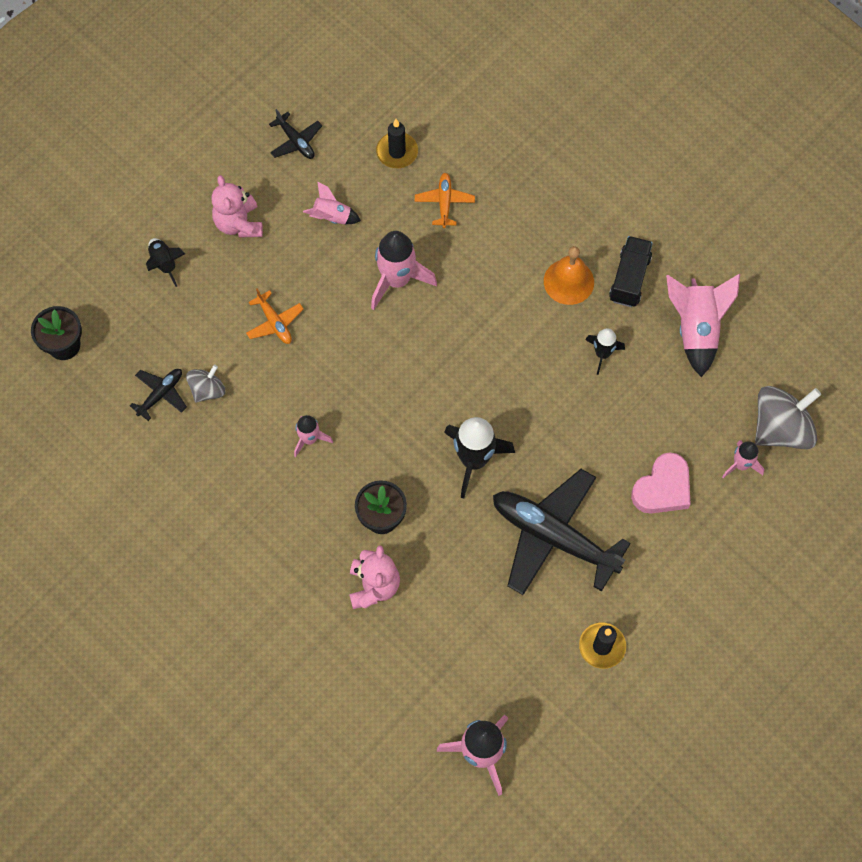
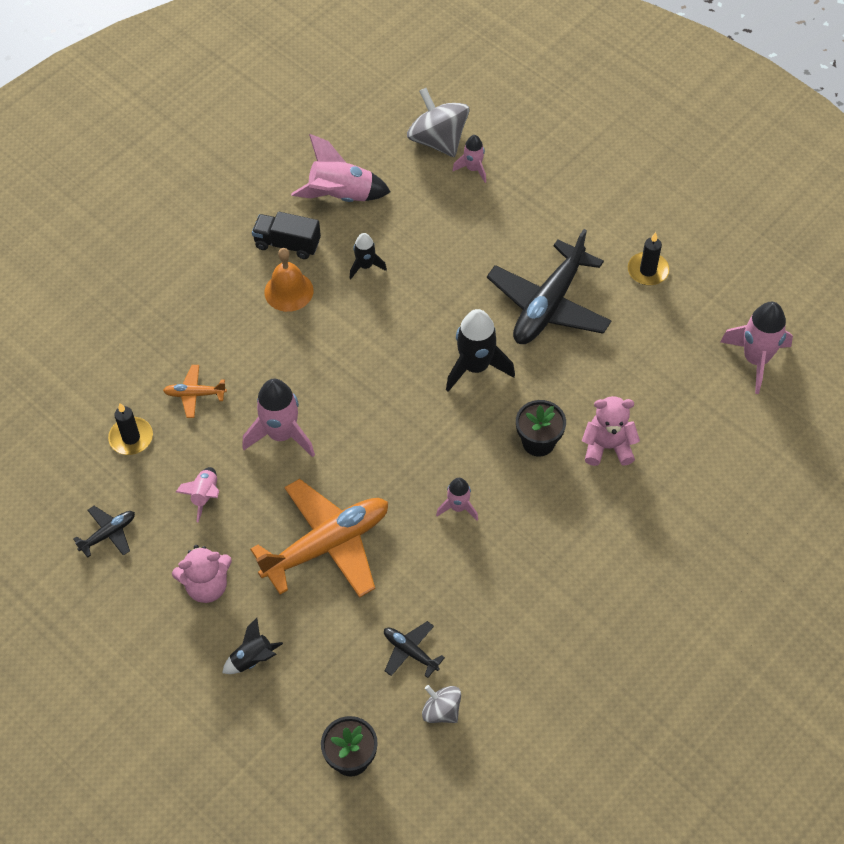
camera: 90 degrees left, 10 degrees down
(207, 390) = (405, 605): grey spinning top -> grey spinning top (441, 711)
(275, 322) = (327, 545): orange plane -> orange plane, size x2.20
(663, 488) = (497, 224): pink heart -> none

